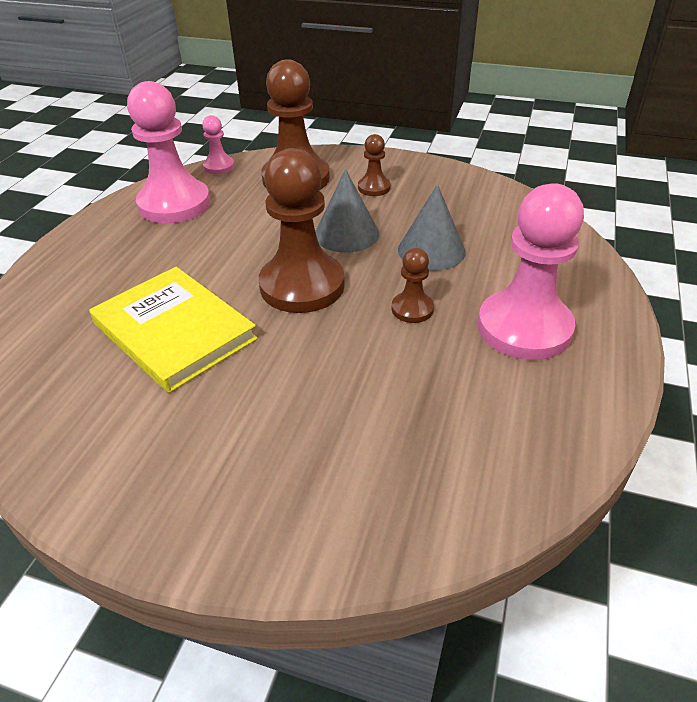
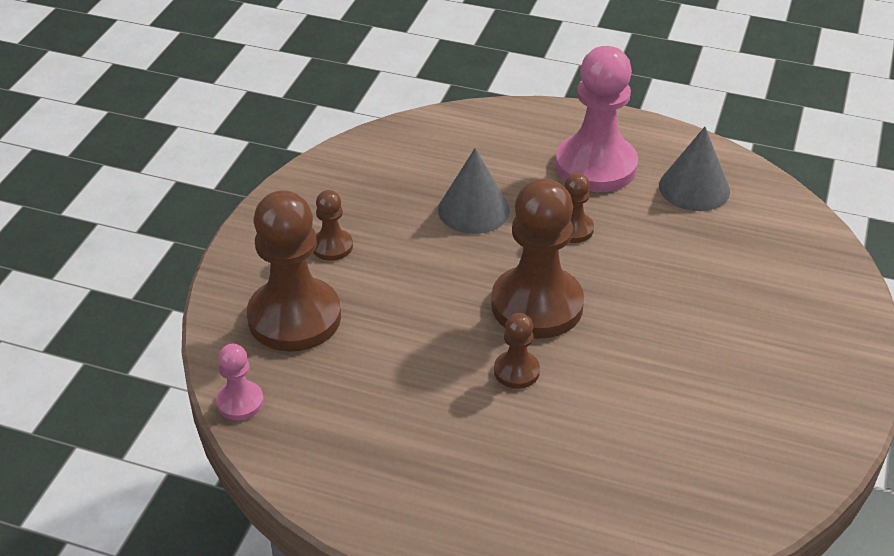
camera: 90 degrees left, 0 degrees up
(174, 204) = (346, 439): pink pawn -> none
(174, 331) = (619, 400): yellow book -> none
(223, 274) = (516, 371): none -> brown pawn
(346, 234) = (437, 271): grey cone -> grey cone (694, 188)

